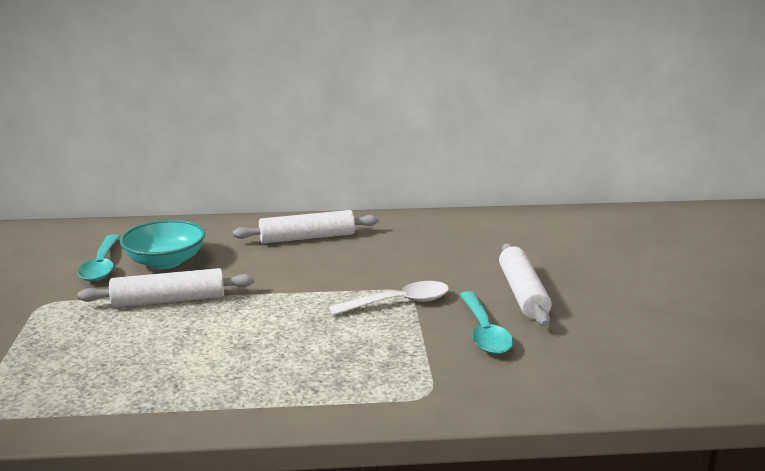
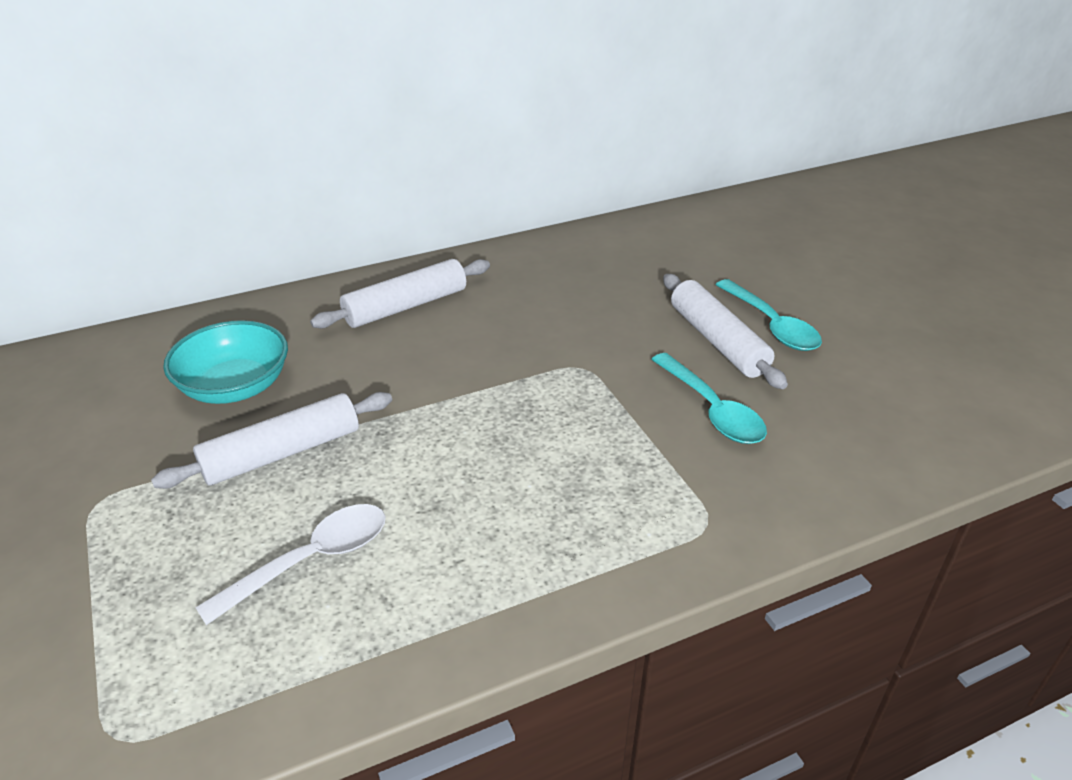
camera: 20 degrees left, 15 degrees up
(102, 265) = (143, 413): turquoise spoon -> turquoise spoon (771, 325)
(398, 303) = (585, 387): white spoon -> white spoon (311, 560)

